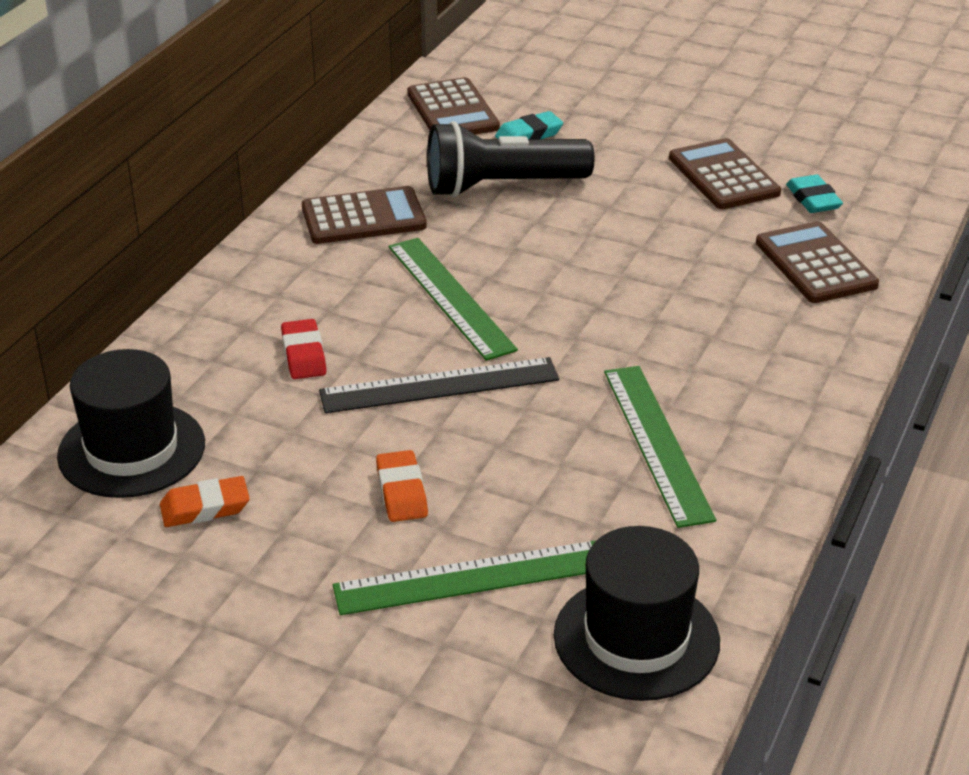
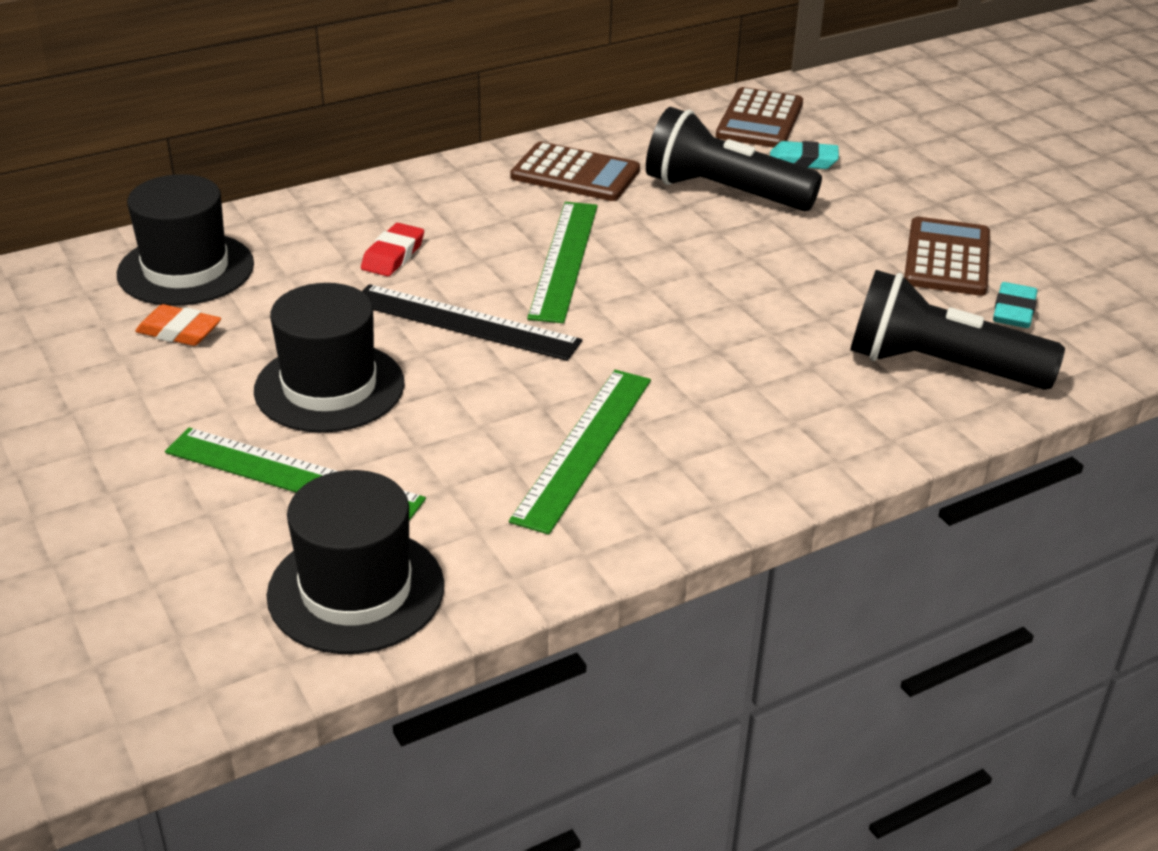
camera: 35 degrees right, 0 degrees up
(402, 492) = (329, 387): orange eraser -> black hat
(815, 264) = (939, 367): brown calculator -> black flashlight

